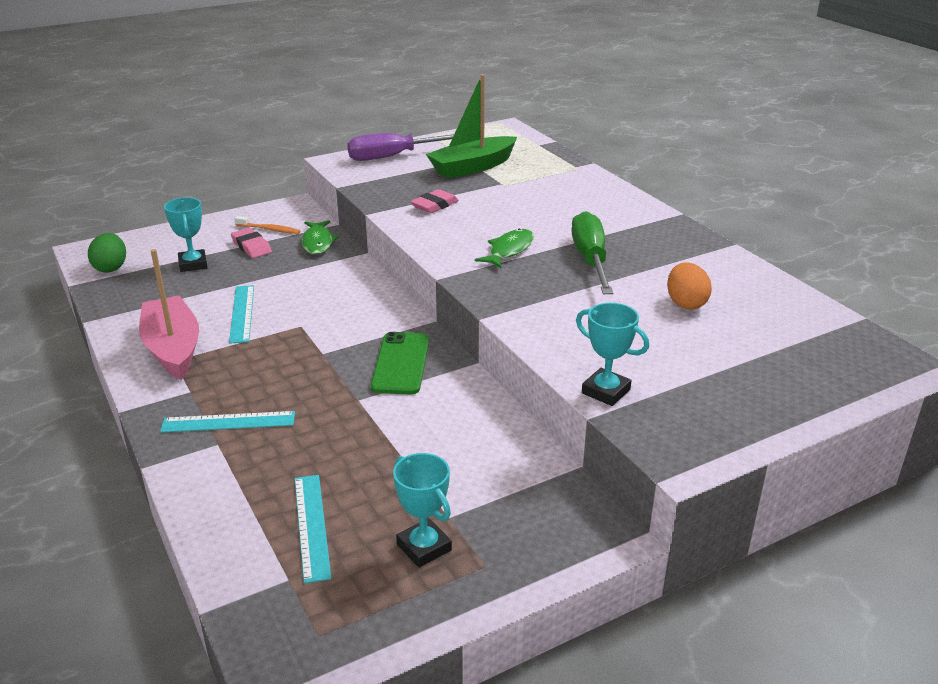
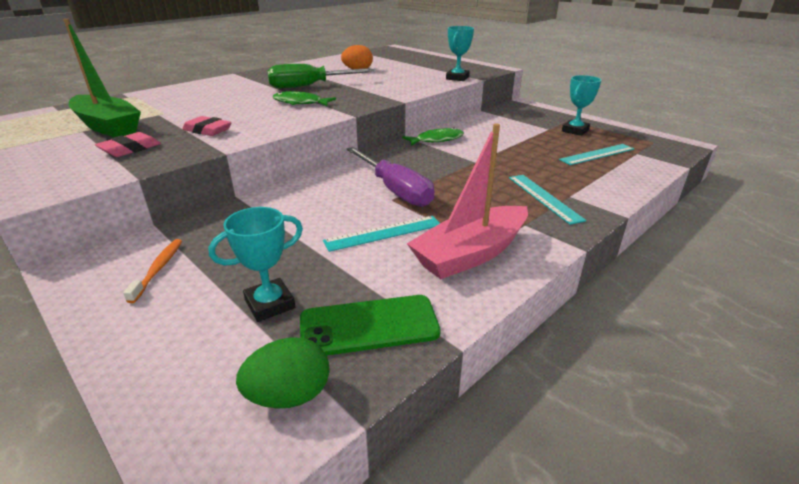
camera: 105 degrees left, 0 degrees up
(251, 247) = (214, 269): pink eraser -> pink eraser (130, 149)
(317, 242) = (207, 226): green fish -> green fish (436, 140)
(393, 156) = (43, 163): purple screwdriver -> purple screwdriver (395, 190)
(401, 363) = (423, 155): green phone -> green phone (369, 326)

